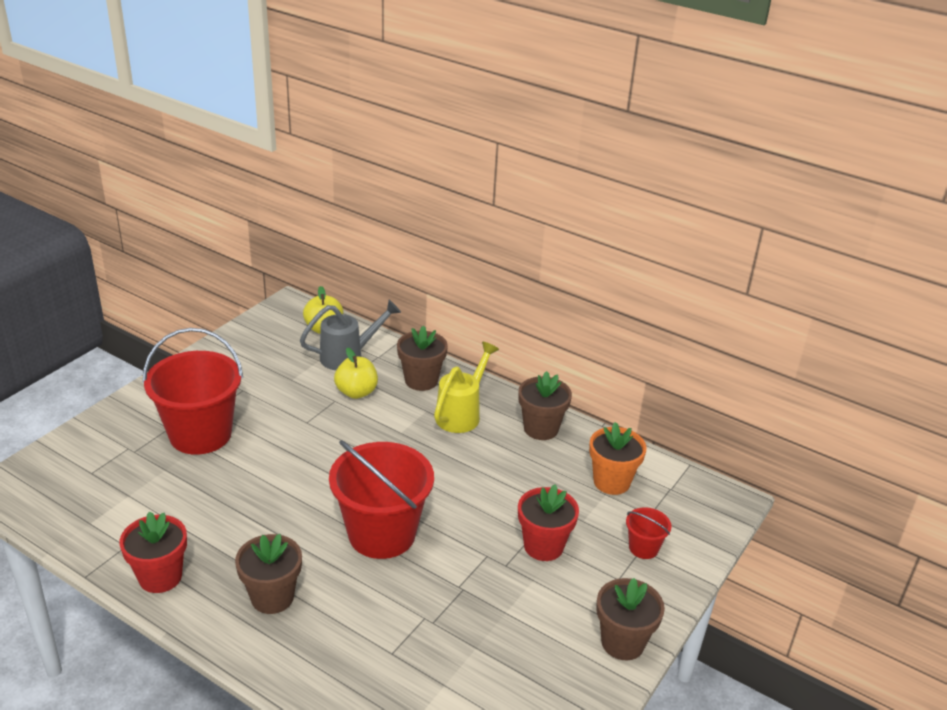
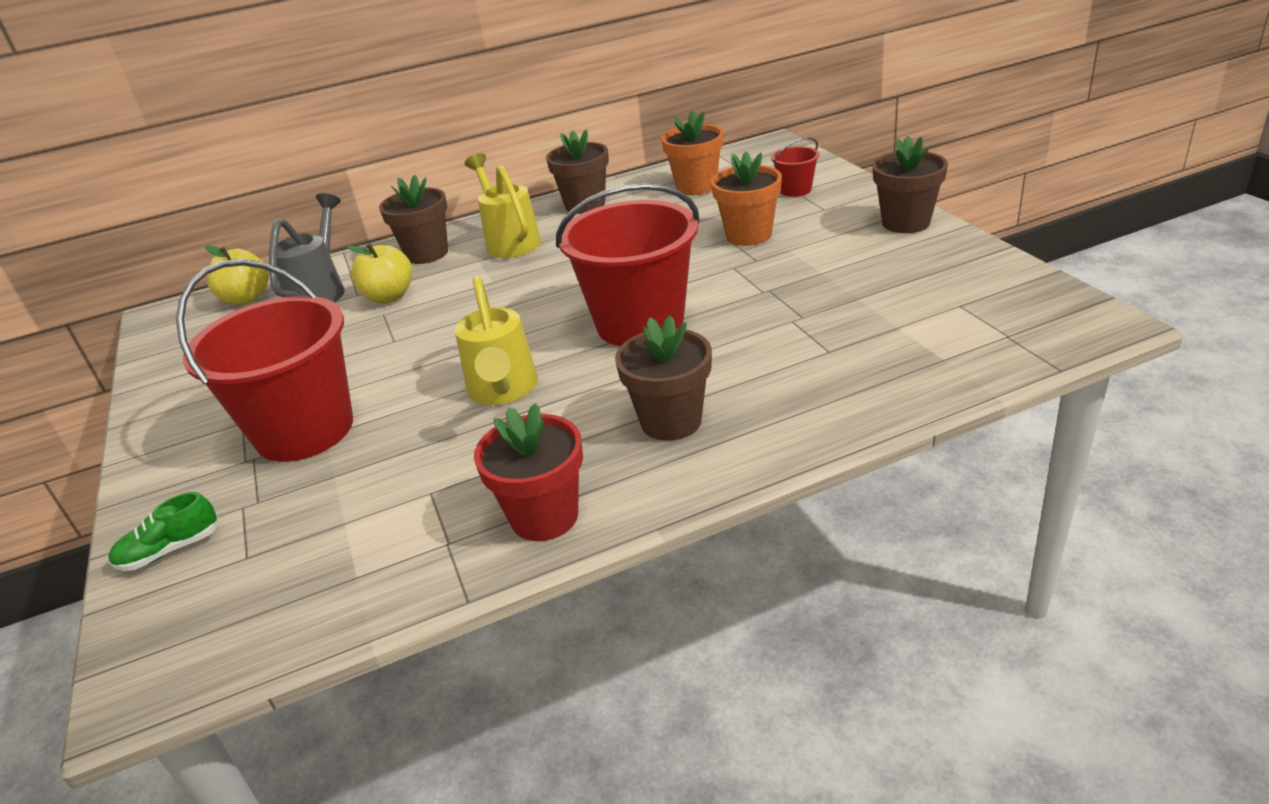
camera: 50 degrees left, 0 degrees up
(87, 441) = (170, 550): none -> green shoe
(272, 502) = (503, 392): none -> yellow watering can
(543, 546) = (748, 235): red flower pot -> orange flower pot

